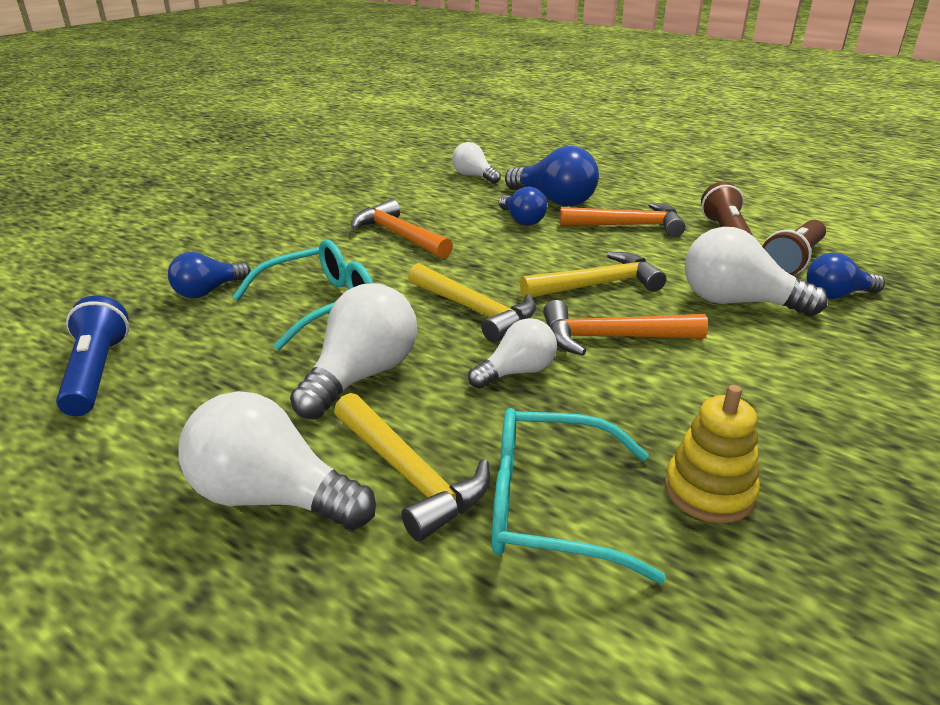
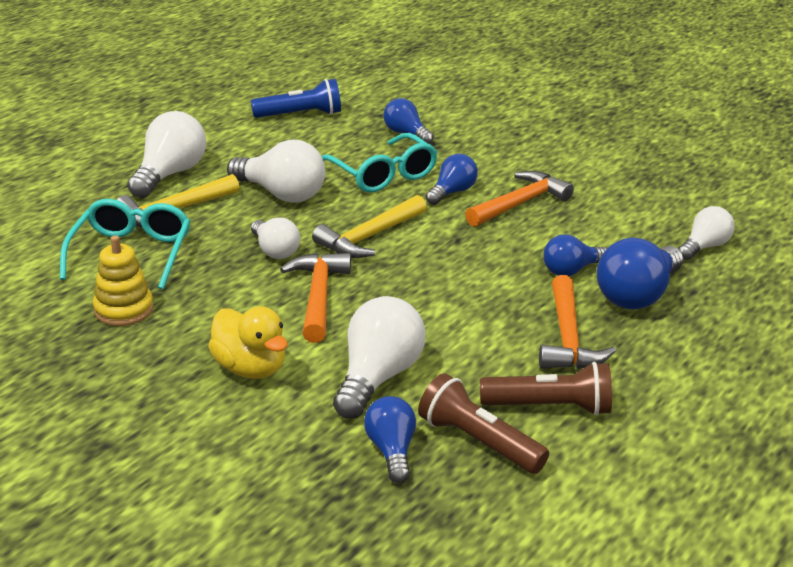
camera: 90 degrees right, 0 degrees up
(371, 266) = (452, 192): none -> blue light bulb
(597, 285) = (416, 300): yellow hammer -> none
(772, 373) = (250, 368): none -> yellow duck

